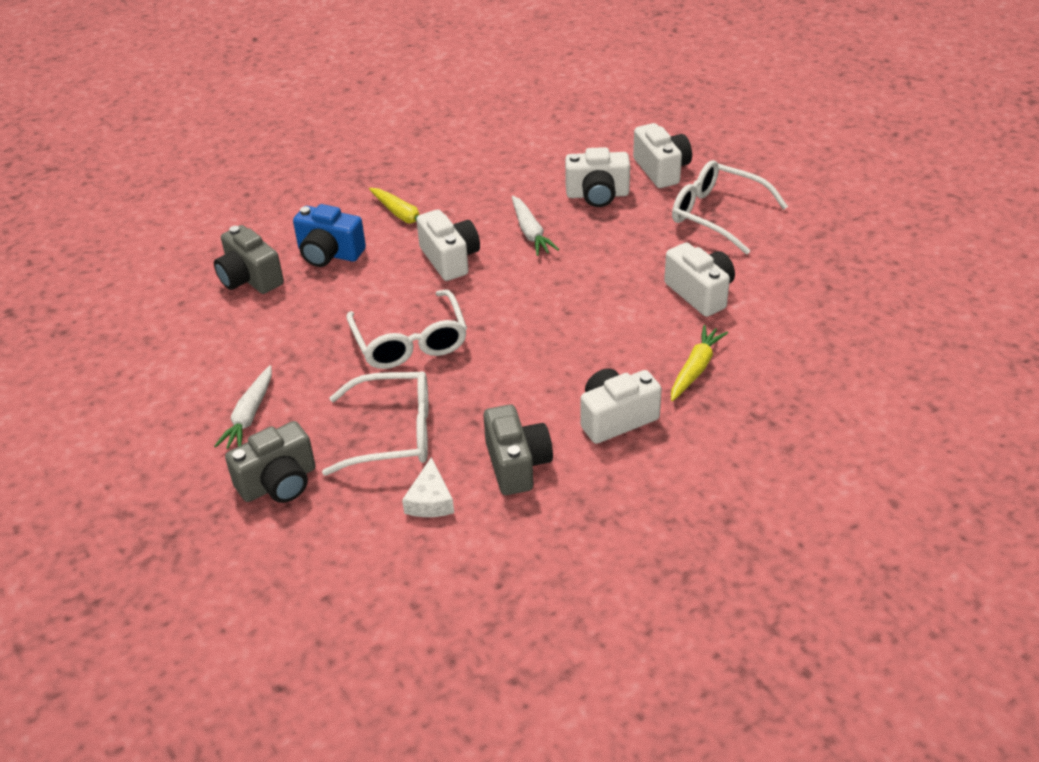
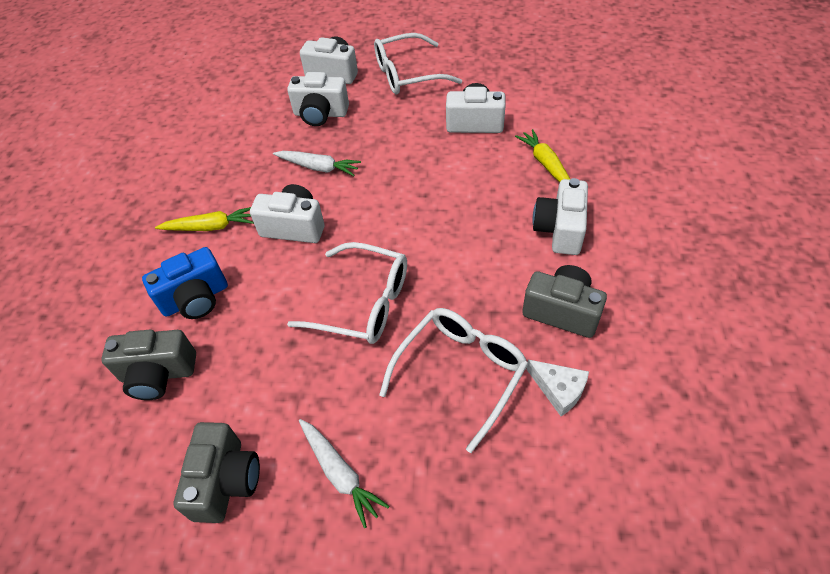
camera: 50 degrees left, 10 degrees up
(279, 483) = (449, 495): grey camera -> grey camera (226, 481)
(597, 195) = (320, 114): white camera -> white camera turned 60 degrees clockwise

